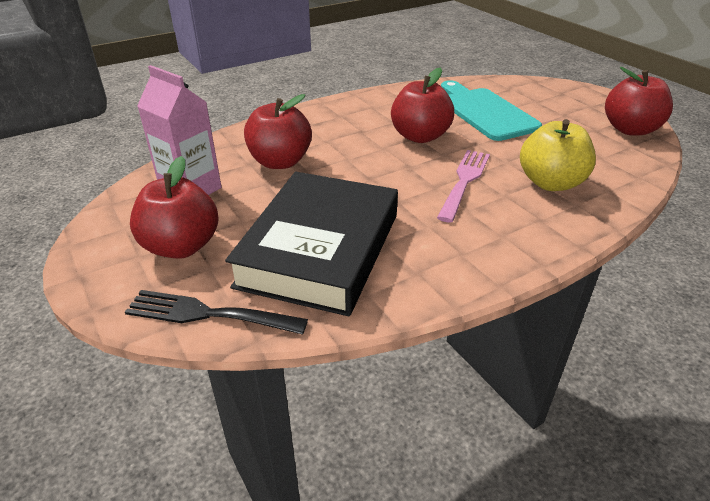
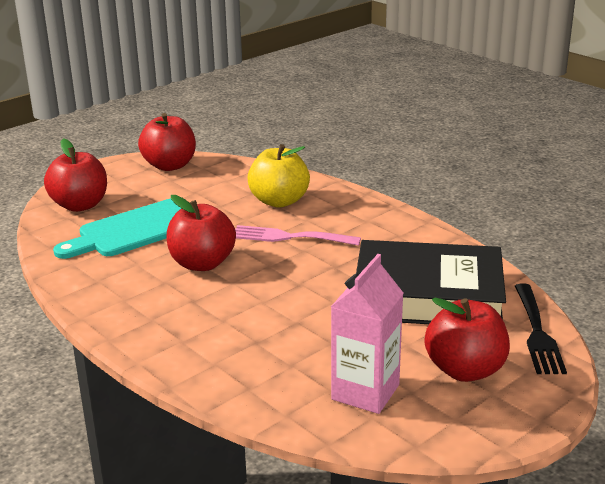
camera: 100 degrees left, 10 degrees down
(280, 162) = (283, 343): red apple -> red apple (80, 205)

